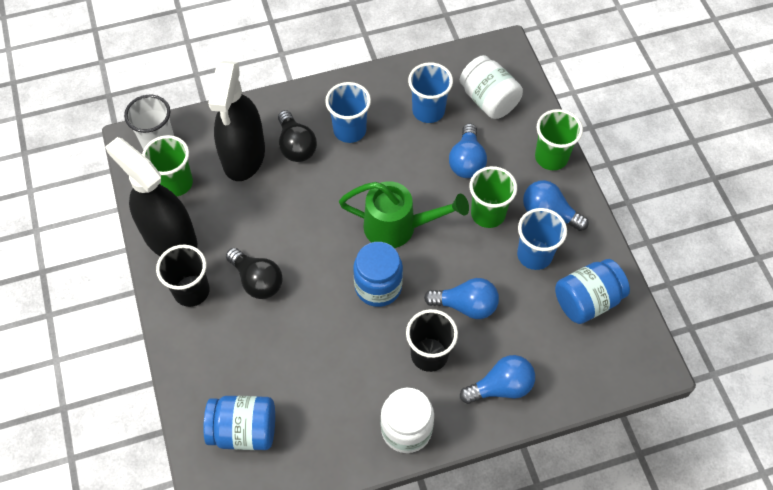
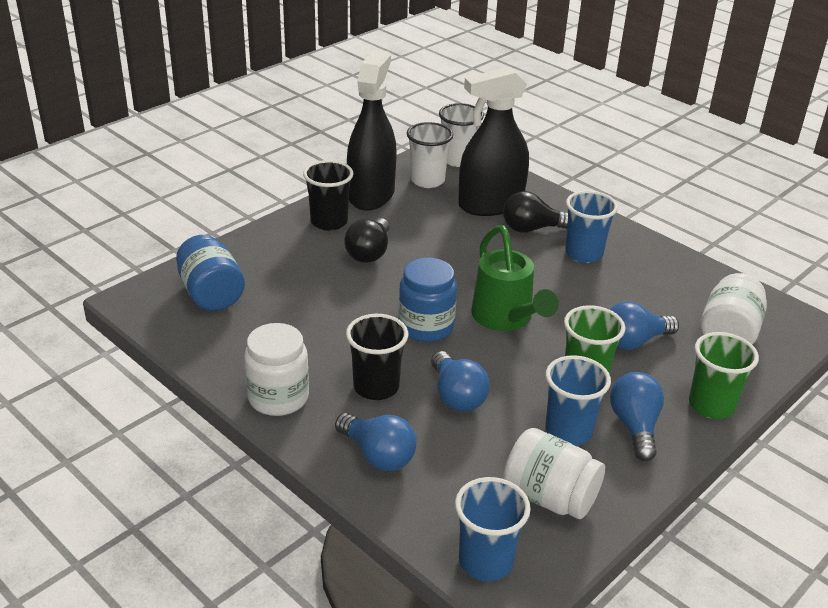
camera: 60 degrees right, 25 degrees down
(176, 183) = (427, 180): green cup -> white cup
(296, 146) = (532, 229): black light bulb -> black light bulb turned 45 degrees clockwise
(428, 111) = (664, 295): blue cup -> blue cup (486, 561)
(587, 300) = (549, 497): blue jar -> white jar

